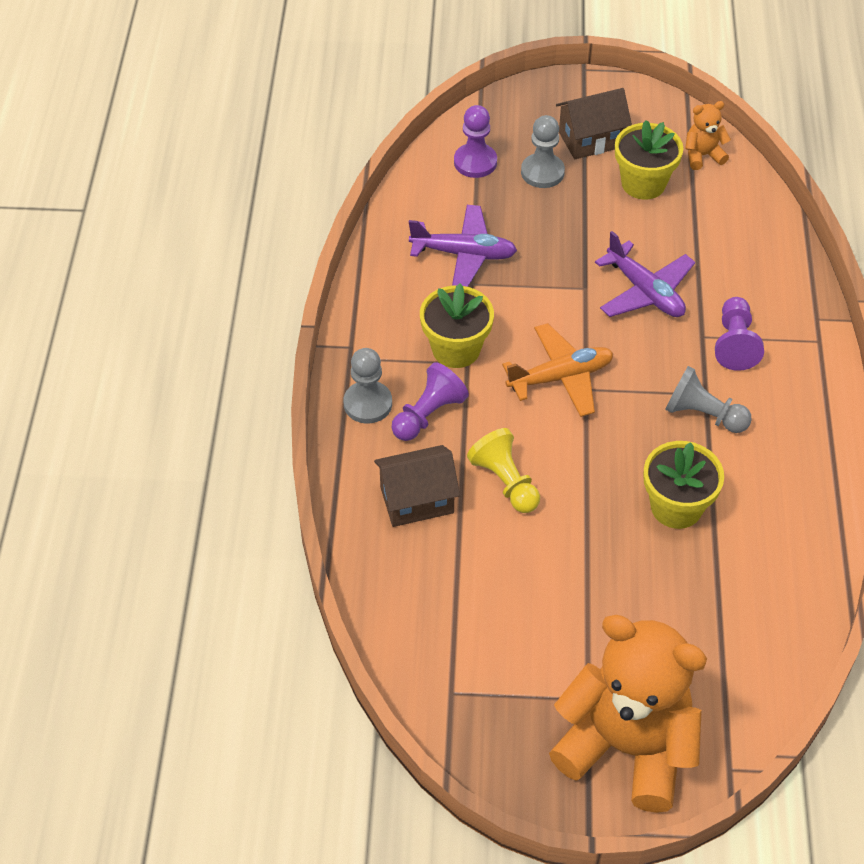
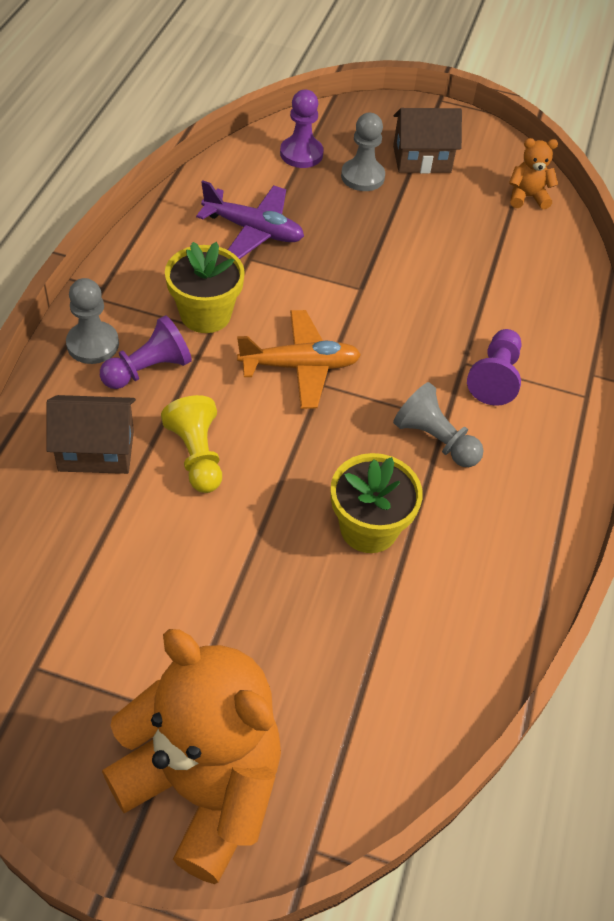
camera: 10 degrees right, 0 degrees up
(643, 183) = (458, 208): yellow flower pot -> none
(645, 292) = (420, 306): purple plane -> none

